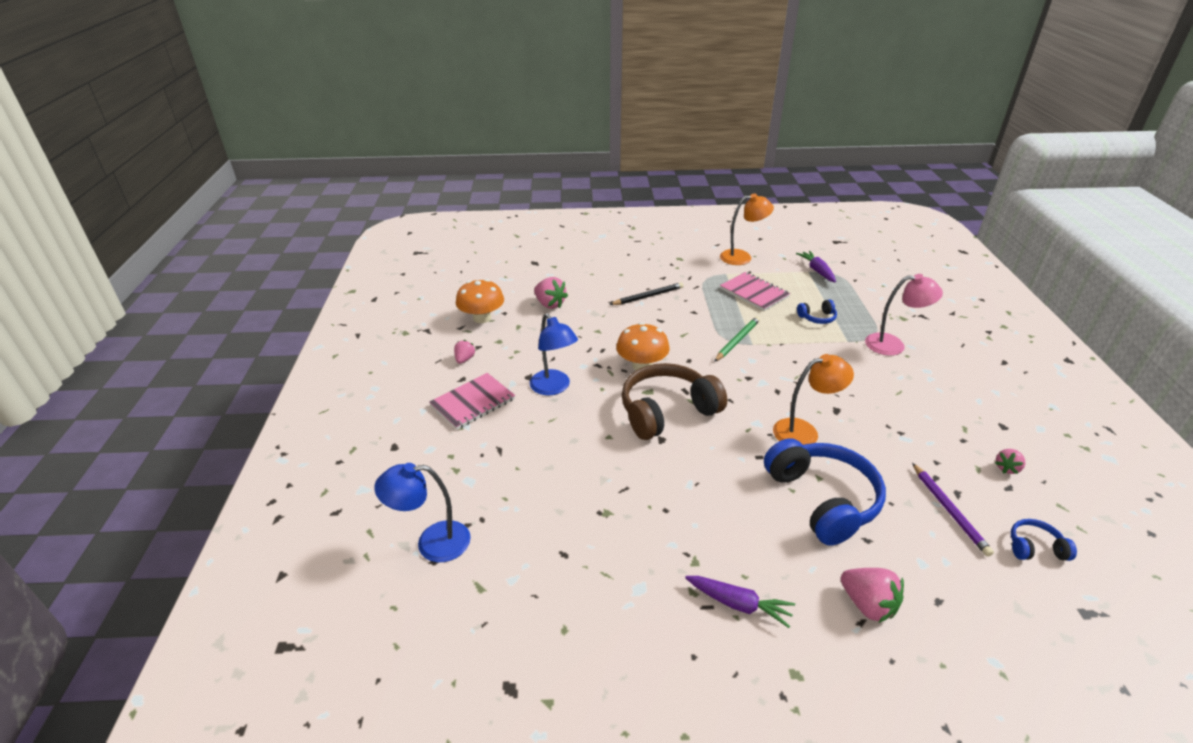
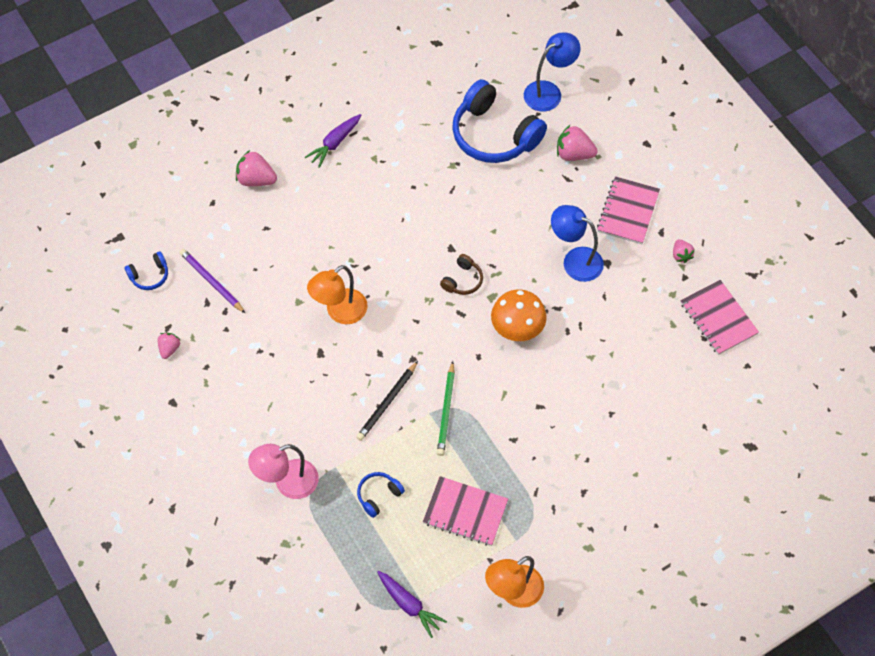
camera: 150 degrees right, 25 degrees up
(482, 318) = (718, 318): orange mushroom -> pink notebook
(550, 304) = (670, 375): pink strawberry -> pink strawberry (574, 154)
(648, 296) = (577, 443): black pencil -> black pencil (387, 402)
(667, 411) = (462, 280): brown headphones -> brown headphones, size x0.45
(739, 604) = (334, 143): purple carrot -> purple carrot turned 45 degrees counterclockwise
(822, 500) = (305, 248): blue headphones -> blue headphones (494, 135)

